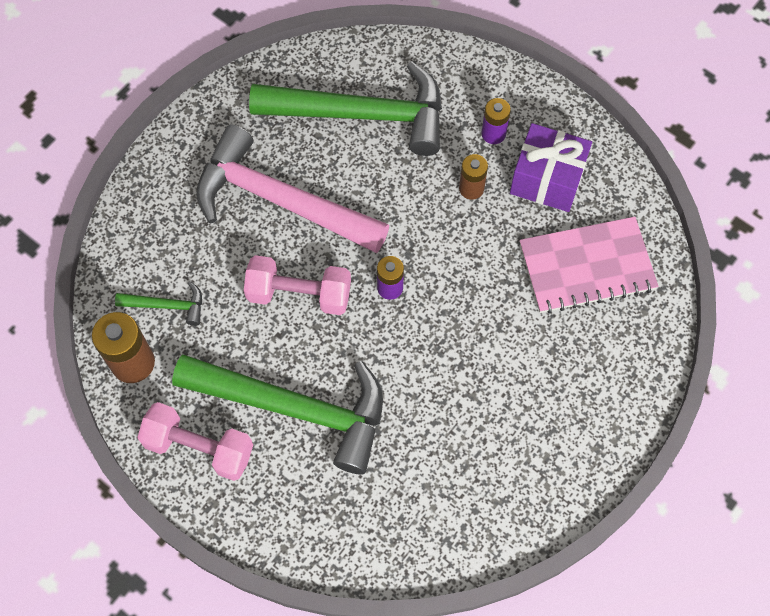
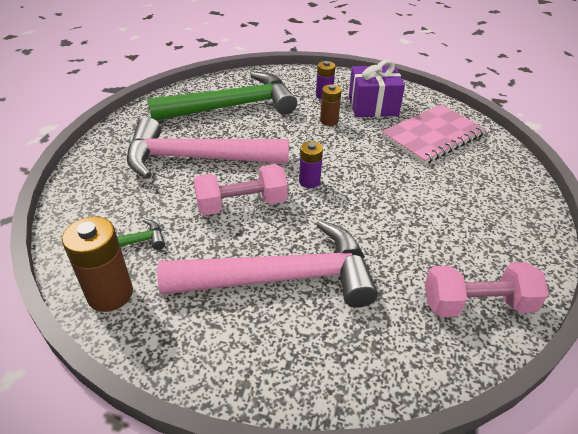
camera: 25 degrees left, 25 degrees down
(199, 447) = (206, 339): pink dumbbell -> pink dumbbell (477, 304)
(295, 408) = (282, 277): green hammer -> pink hammer

